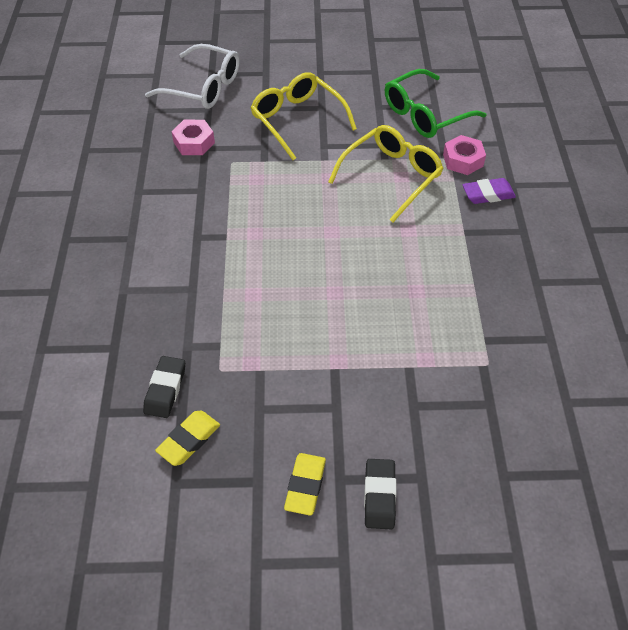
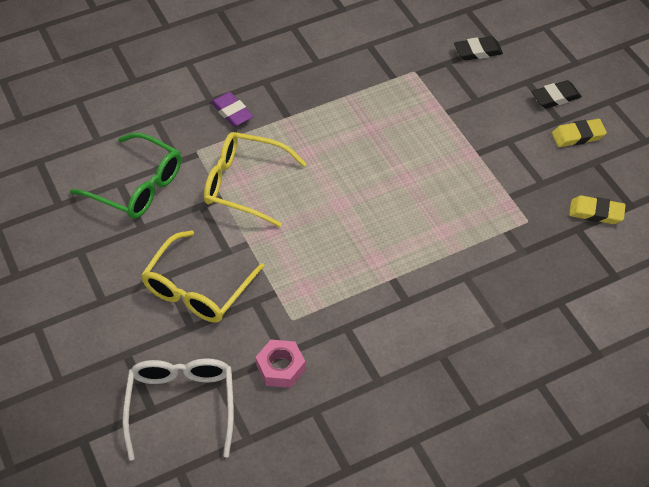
camera: 115 degrees left, 0 degrees up
(165, 389) = (568, 247): black eraser -> black eraser (478, 51)
(463, 160) = (194, 140): pink nut -> none

